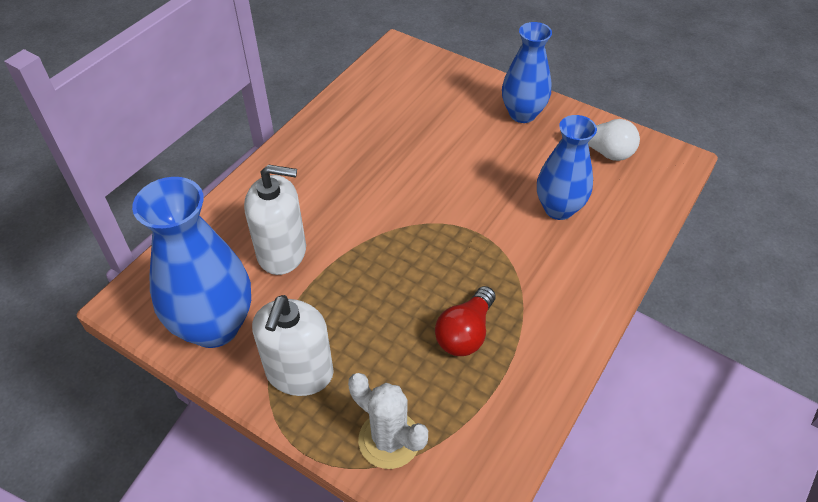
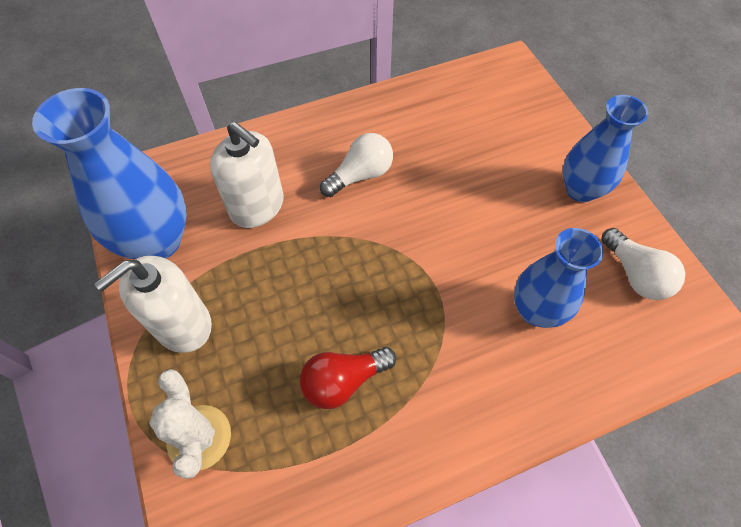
camera: 35 degrees right, 10 degrees up
(350, 185) = (360, 175): none -> white light bulb

